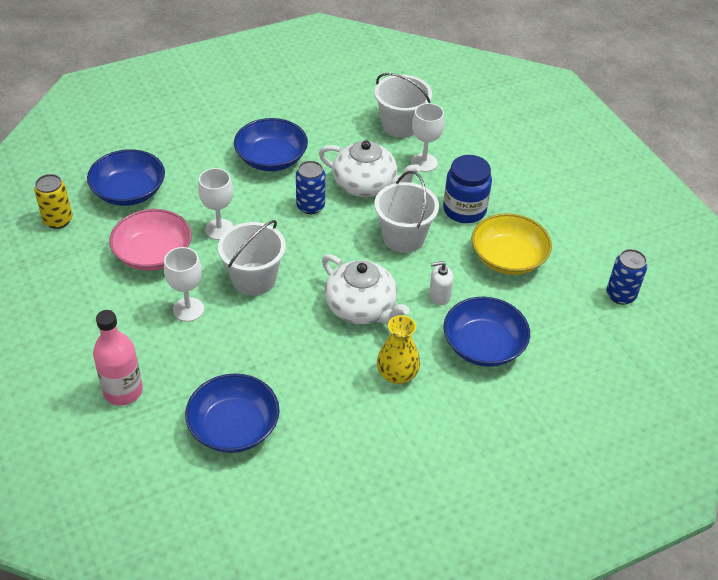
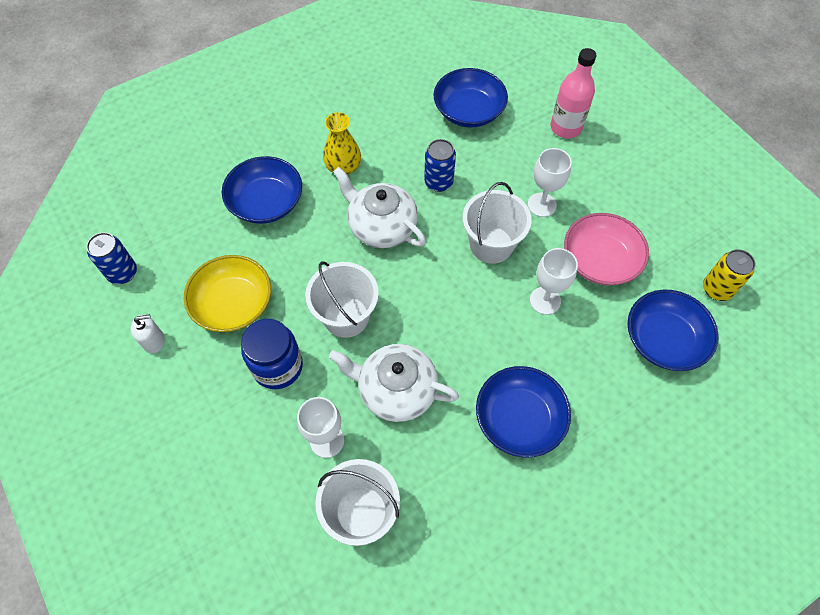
camera: 175 degrees right, 15 degrees up
(310, 206) = (455, 347): blue can -> blue can (438, 182)
(439, 296) = (307, 249): white soap dispenser -> white soap dispenser (154, 341)

